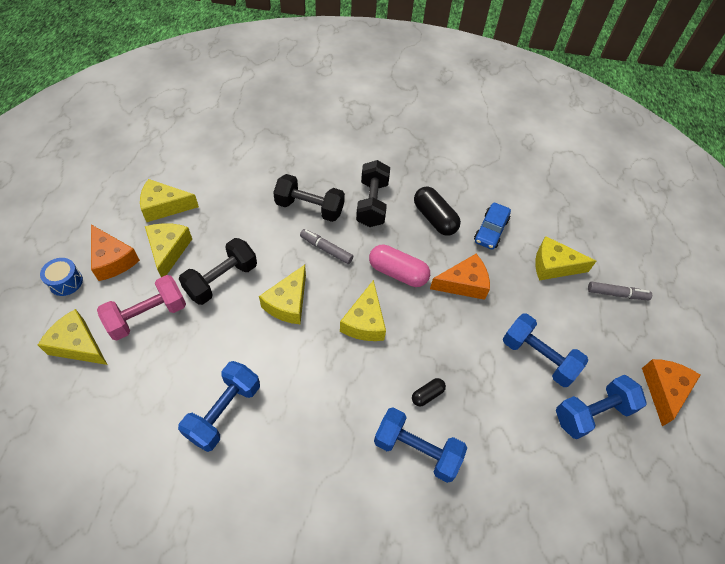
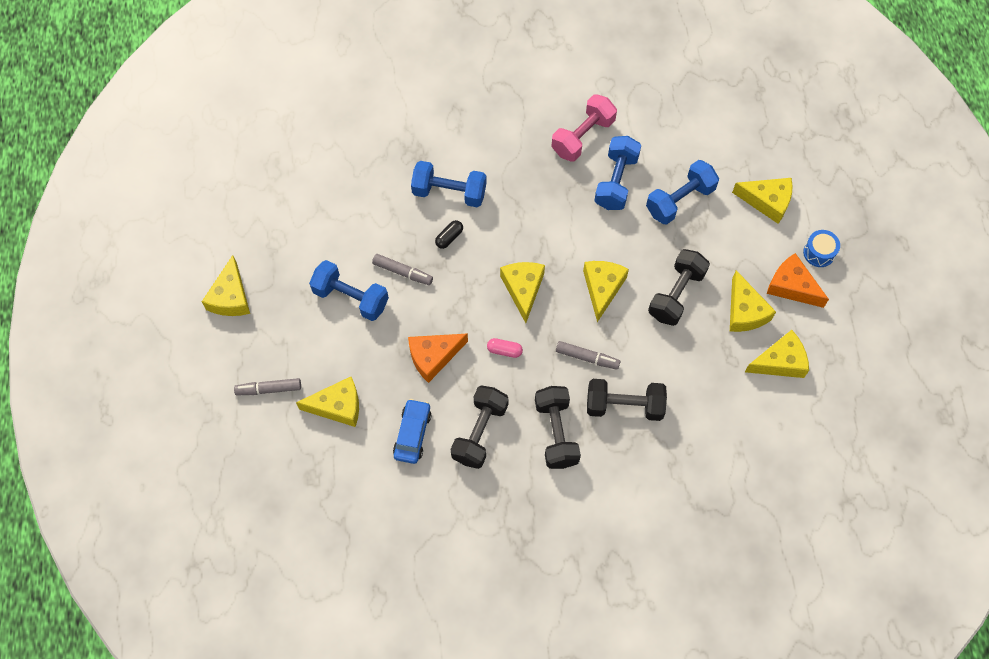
camera: 170 degrees right, 10 degrees up
(147, 316) = (724, 241): pink dumbbell -> pink dumbbell (583, 136)
(398, 273) = (504, 350): pink capsule -> pink capsule, size x0.53
(434, 218) = (480, 432): black capsule -> black dumbbell
(482, 370) = (403, 272): none -> grey marker
(592, 413) = (299, 259): blue dumbbell -> blue dumbbell (680, 200)
(664, 390) = (230, 297): orange cheese -> yellow cheese

